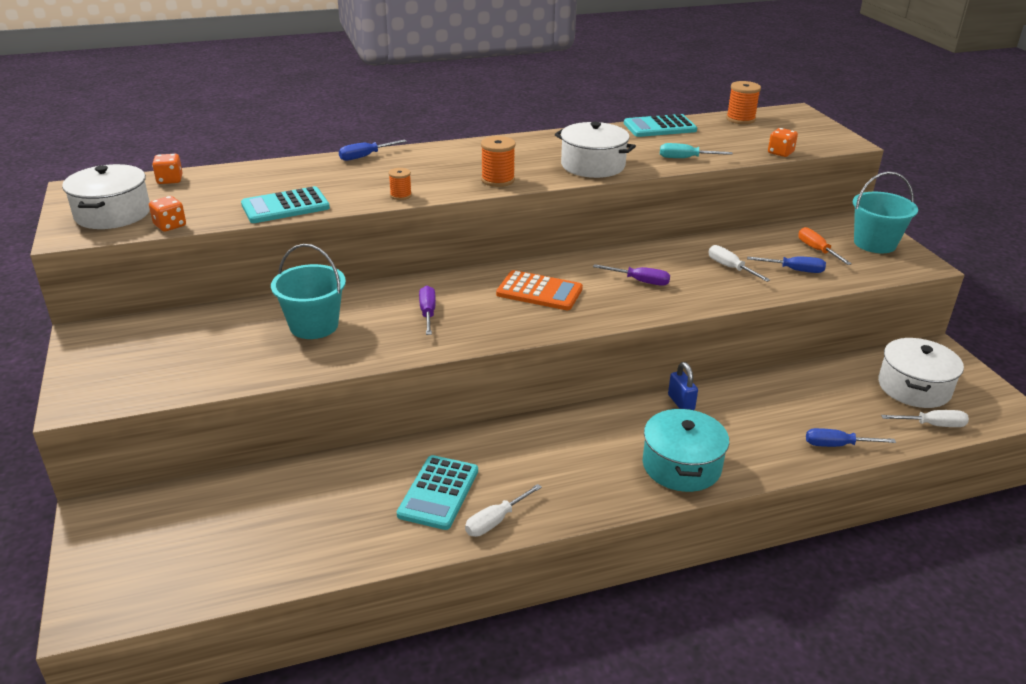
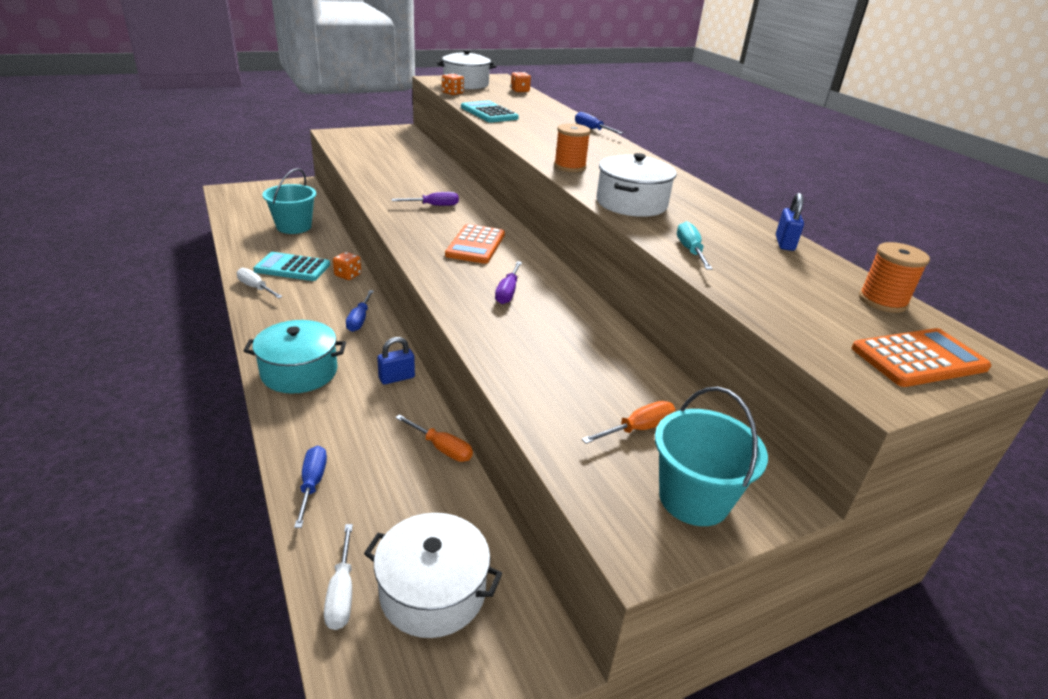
camera: 80 degrees right, 0 degrees up
(314, 326) = (413, 175): turquoise bucket -> turquoise bucket (294, 227)
(400, 195) = (521, 139): orange spool -> none
(659, 127) = (784, 243): turquoise calculator -> blue padlock
(730, 267) = (557, 349): white screwdriver -> none
(774, 379) = (442, 448): none -> orange screwdriver
(780, 153) = (768, 319): orange dice -> orange dice (348, 275)
(795, 270) = (568, 400): blue screwdriver -> blue screwdriver (359, 320)
(807, 126) = (918, 358): none -> orange calculator

